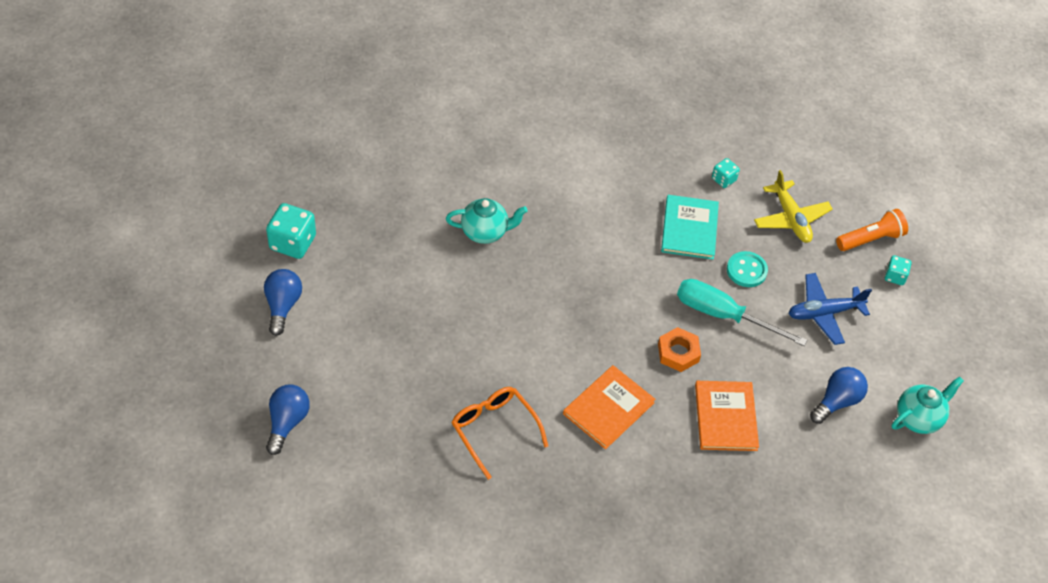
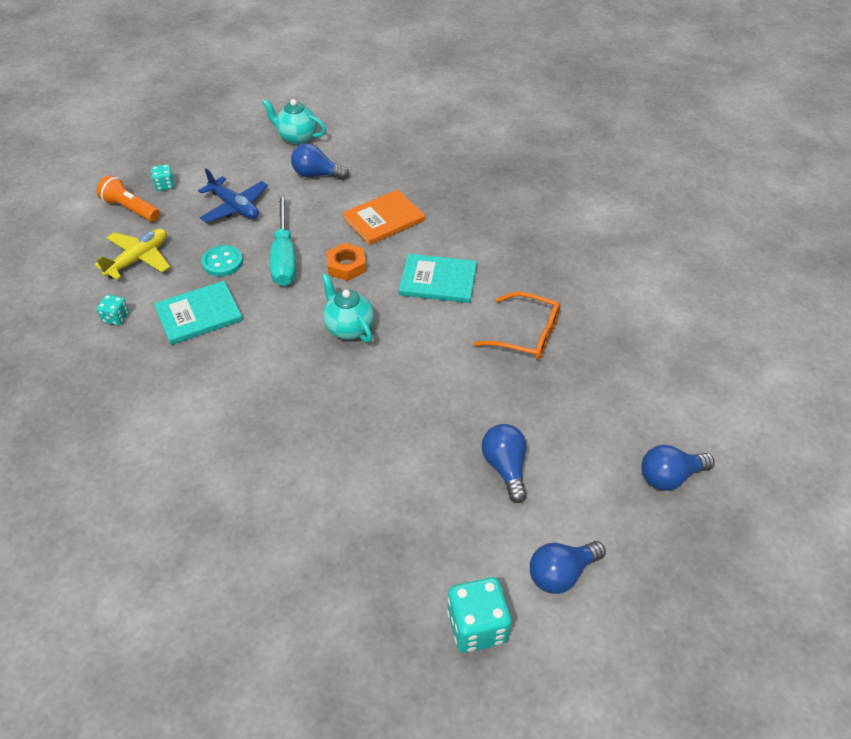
camera: 120 degrees left, 5 degrees down
(384, 329) = (505, 467): none -> blue light bulb
(485, 232) = (319, 457): turquoise teapot -> turquoise teapot (348, 328)
(494, 430) = (526, 335): orange glasses -> orange glasses turned 90 degrees counterclockwise
(608, 408) = (438, 281): orange book -> turquoise book

